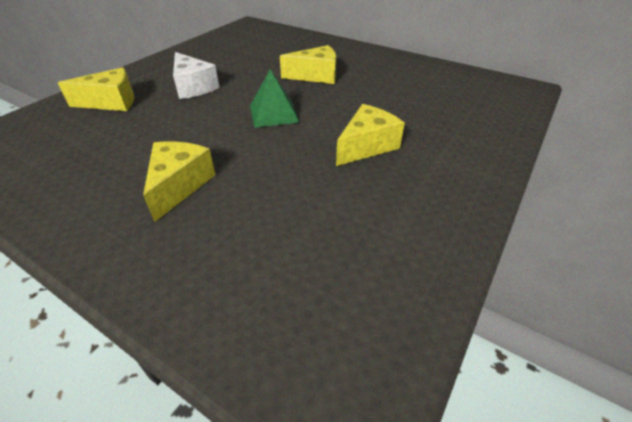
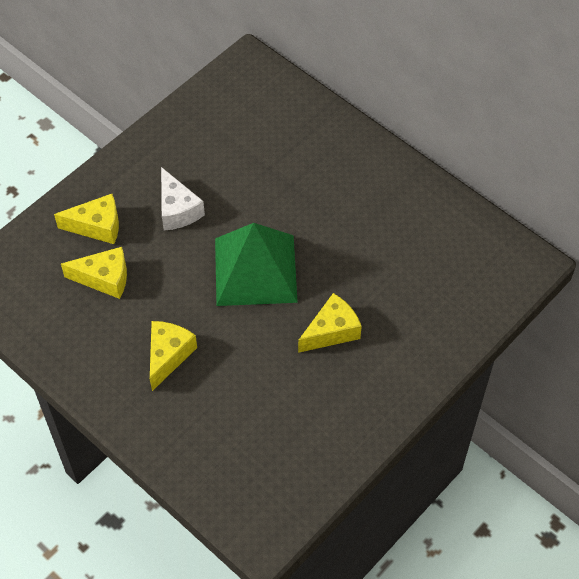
camera: 10 degrees right, 15 degrees up
(274, 113) = (255, 269): green pyramid -> green pyramid, size x1.86
(316, 76) = (310, 206): yellow cheese -> yellow cheese (104, 278)

